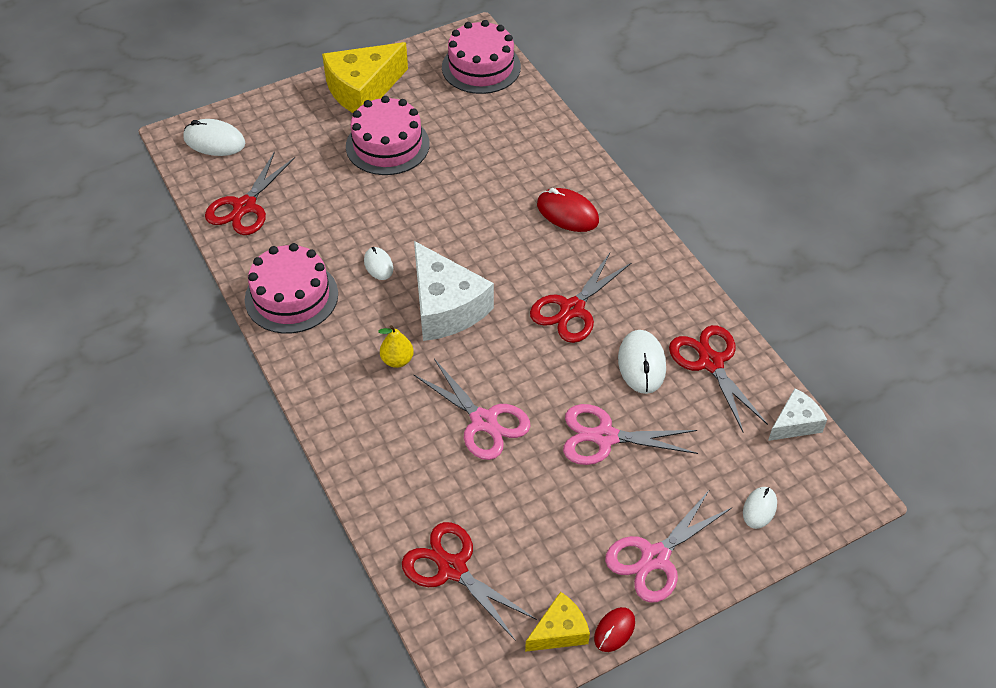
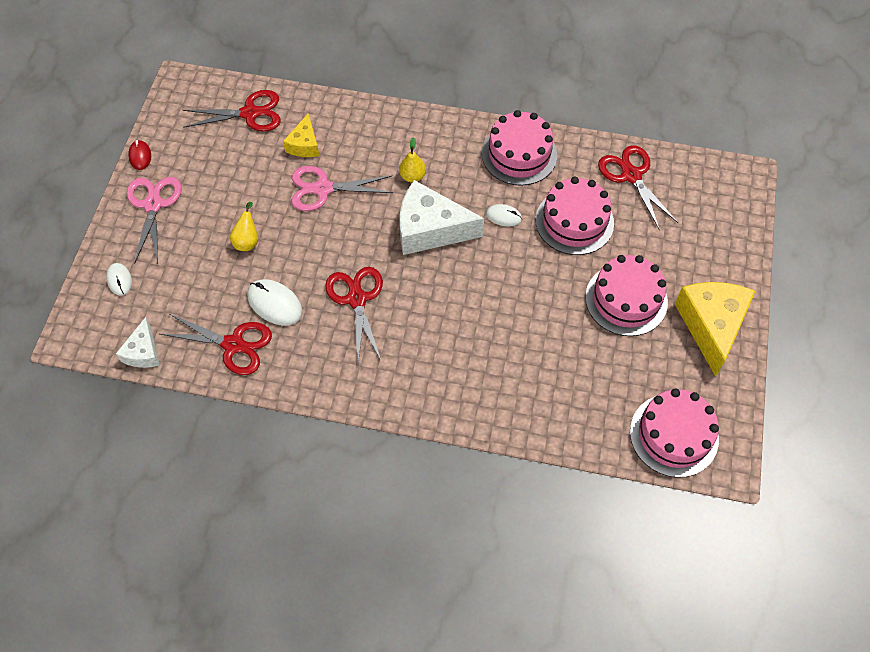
camera: 130 degrees right, 10 degrees up
(214, 141) = (722, 195): white mouse -> none
(336, 216) = (574, 221): none -> pink cake
(559, 631) = (167, 133): yellow cheese -> yellow cheese (304, 145)
(567, 213) = (446, 366): red mouse -> none
(605, 437) = (247, 241): pink scissors -> yellow pear

